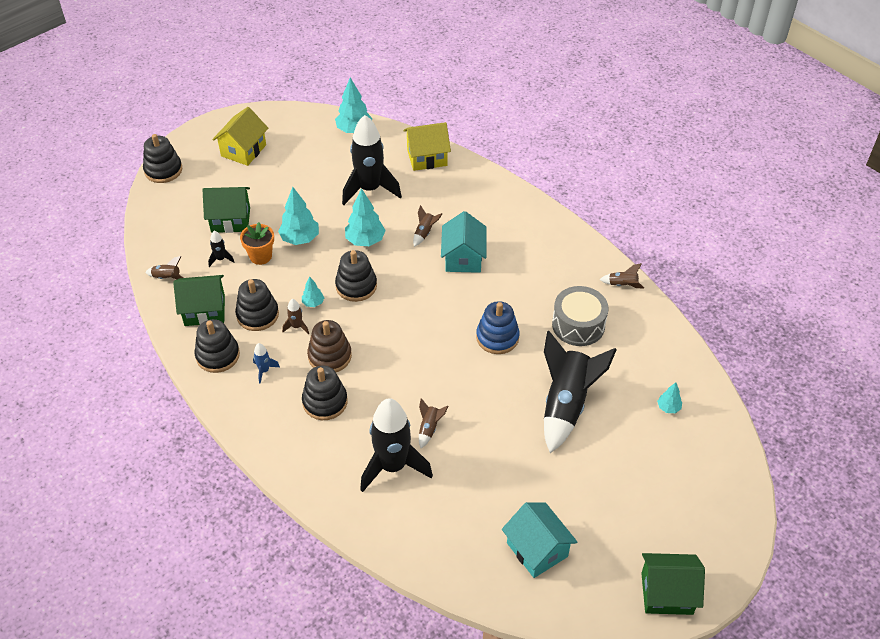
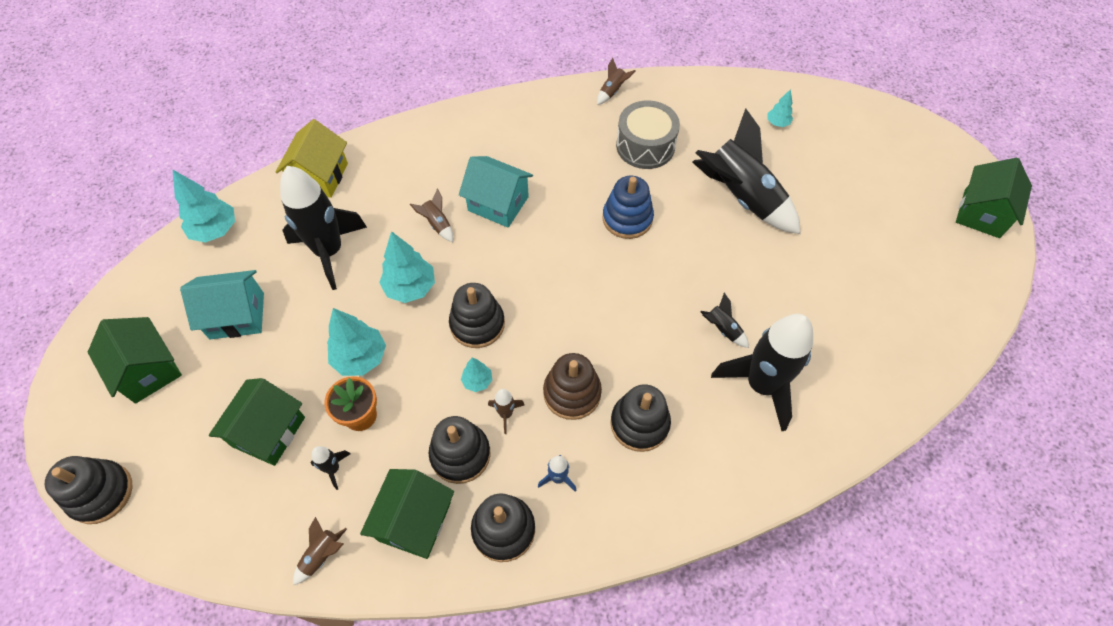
camera: 65 degrees left, 10 degrees up
(243, 150) = (148, 370): yellow house -> green house
(429, 428) = (722, 329): brown rocket -> black rocket
(537, 549) = (908, 293): turquoise house -> turquoise house (237, 316)

